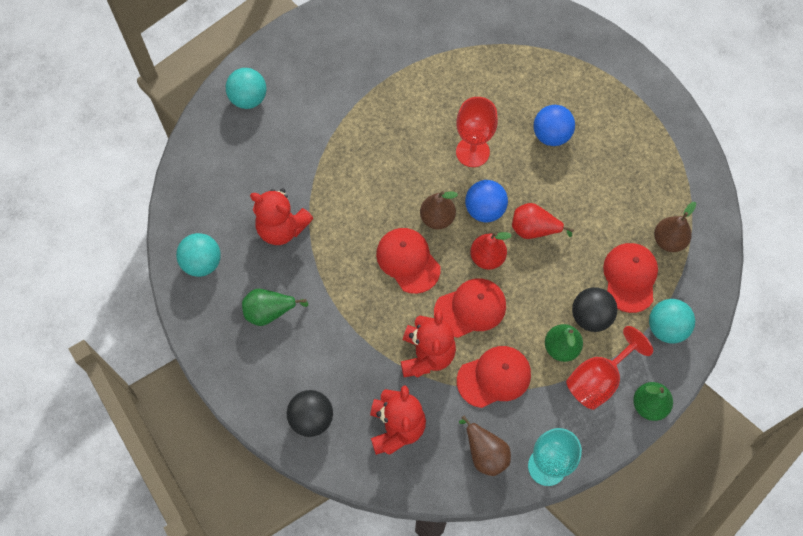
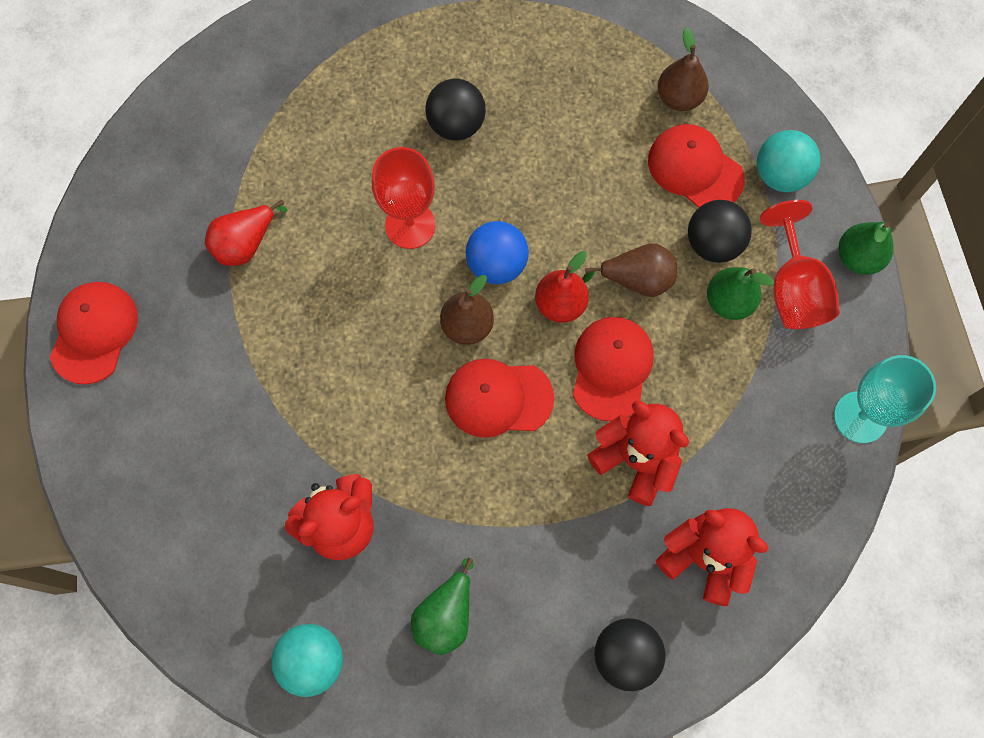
camera: 55 degrees left, 5 degrees up
(248, 99) = (119, 445): turquoise ball -> none
(485, 453) = (801, 475): brown pear -> brown pear (636, 279)
(494, 377) = (715, 400): red cap -> red cap (94, 332)
(534, 229) = (562, 228): red pear -> red pear (246, 244)
(551, 135) = (456, 125): blue ball -> black ball

